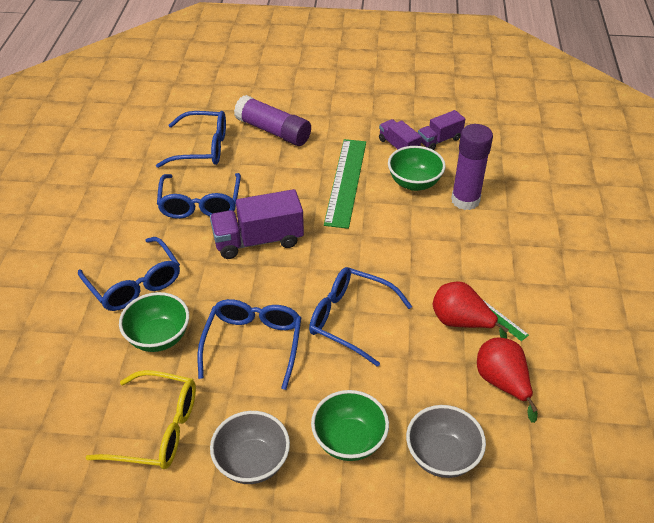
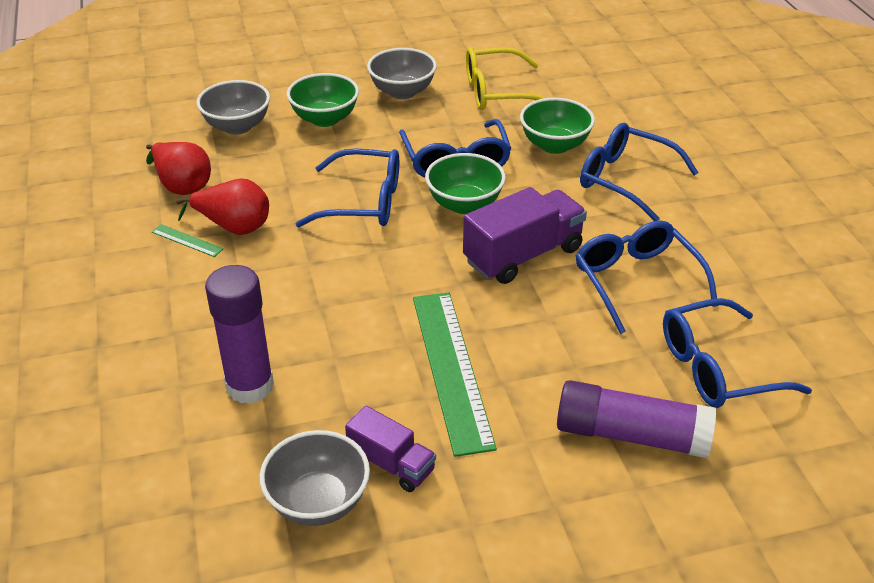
camera: 160 degrees right, 5 degrees down
(414, 183) = (340, 396): green bowl -> green bowl (464, 204)
(439, 140) = (318, 502): purple truck -> grey bowl

